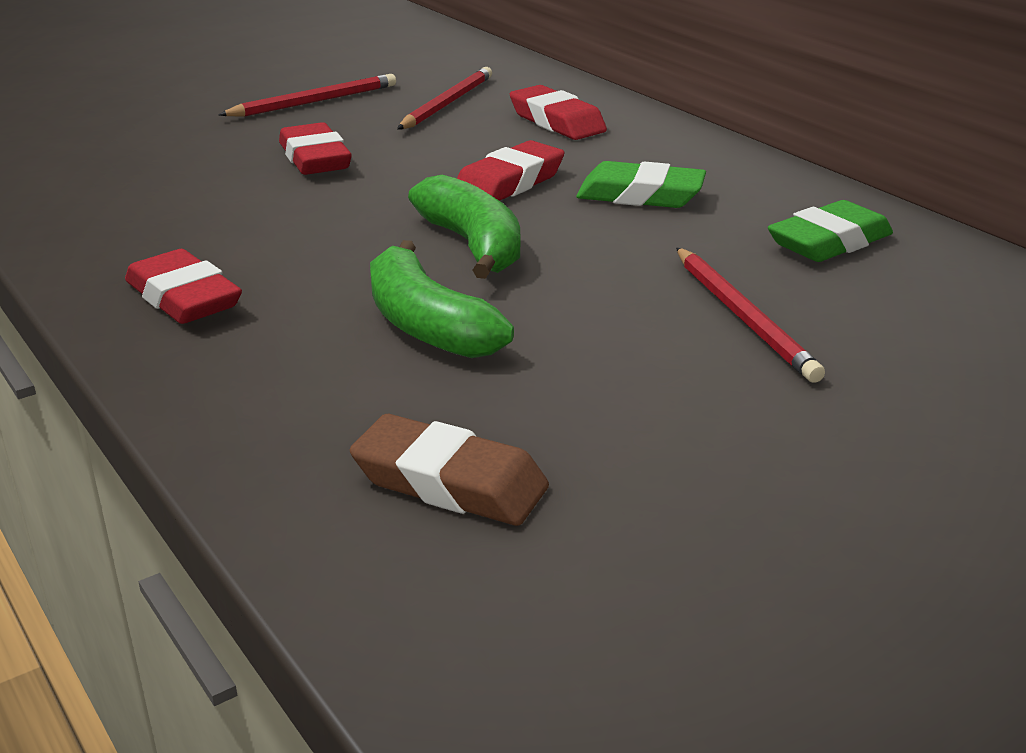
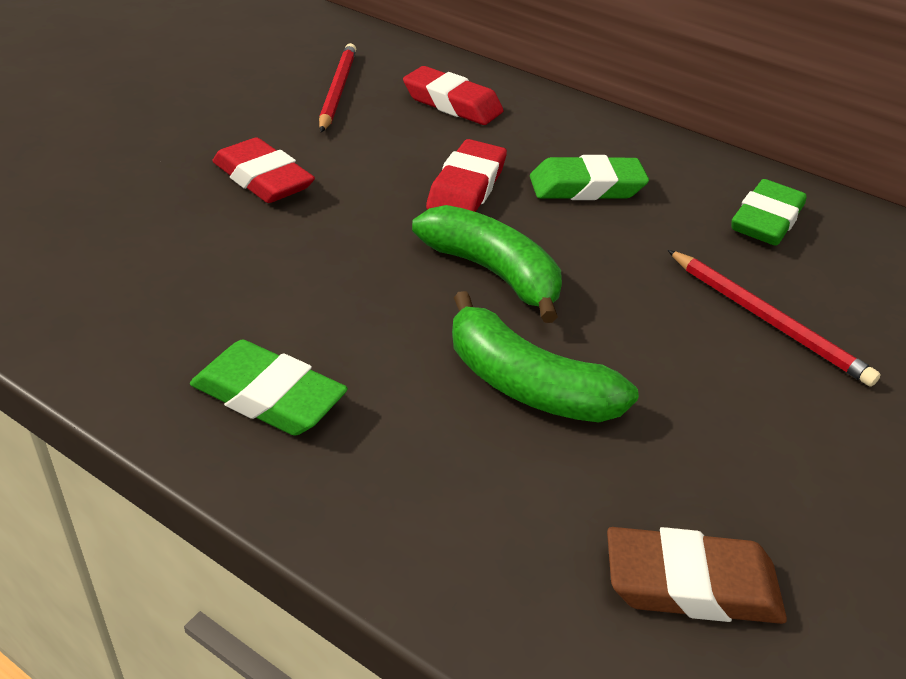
camera: 25 degrees left, 10 degrees up
(184, 298) = (268, 397): red eraser -> green eraser
(314, 101) = (206, 101): red pencil -> none

